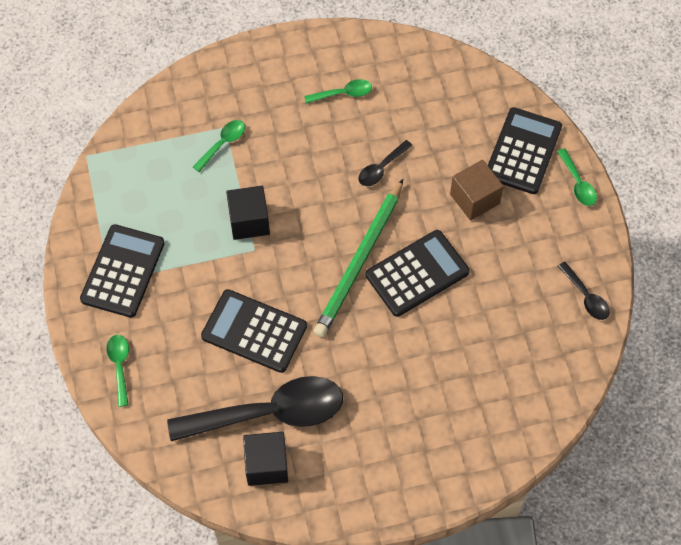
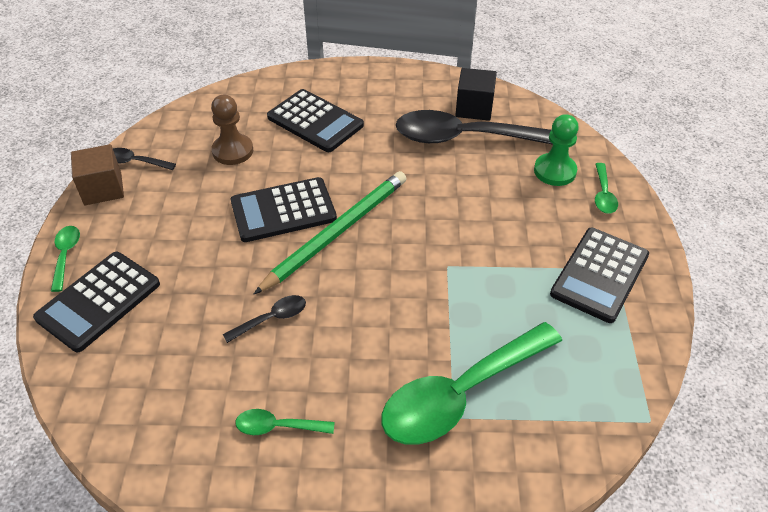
camera: 165 degrees left, 15 degrees down
(169, 387) = (554, 171): none -> green pawn
(223, 144) = (460, 394): green spoon -> green spoon, size x2.29
(249, 221) = (446, 295): black cube -> none
(254, 331) = (464, 196): black calculator -> black calculator (315, 121)
(474, 199) = (185, 264): brown cube -> brown cube (103, 189)
(499, 335) = (232, 151): none -> brown pawn
(586, 297) = (135, 162): black spoon -> black spoon turned 60 degrees counterclockwise

